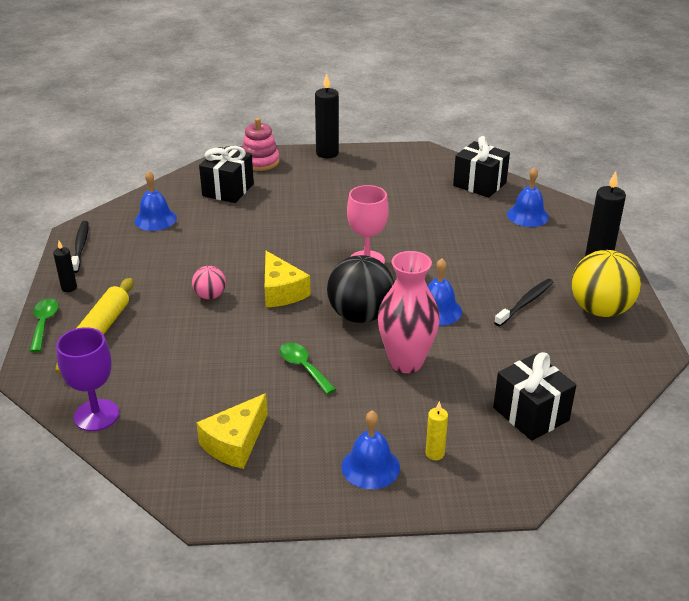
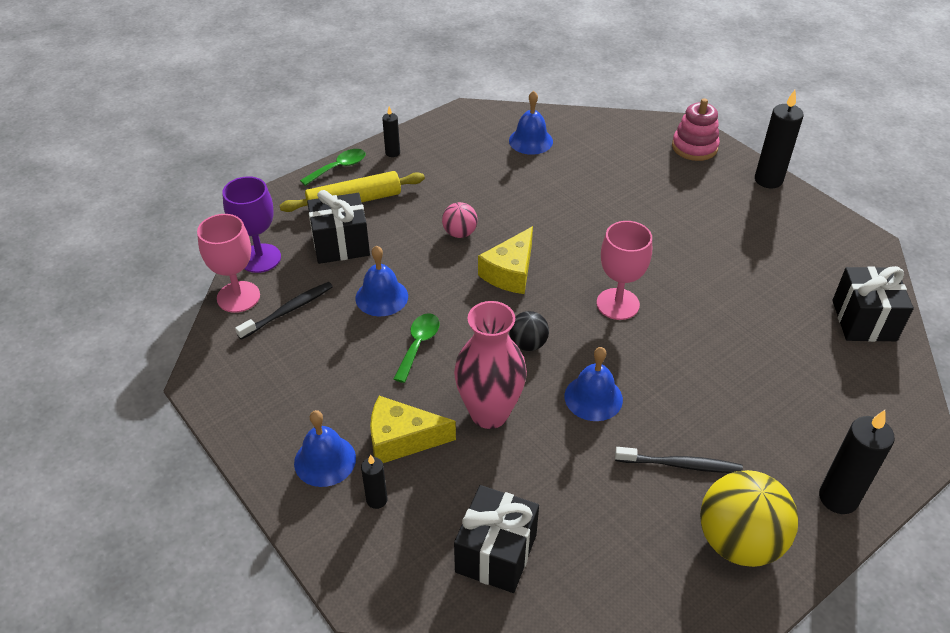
camera: 55 degrees right, 10 degrees up
(80, 246) = (449, 126): black toothbrush -> black toothbrush (288, 310)
(128, 448) = (238, 297): none -> pink goblet
(228, 190) = (624, 154): black gift -> black gift (341, 244)
(235, 443) = (289, 355): yellow cheese -> yellow cheese (402, 439)
(360, 315) = (528, 344): black ball -> black ball, size x0.52
(435, 453) = (377, 500): yellow candle -> black candle
(527, 215) = (853, 391): blue bell -> blue bell (381, 297)

